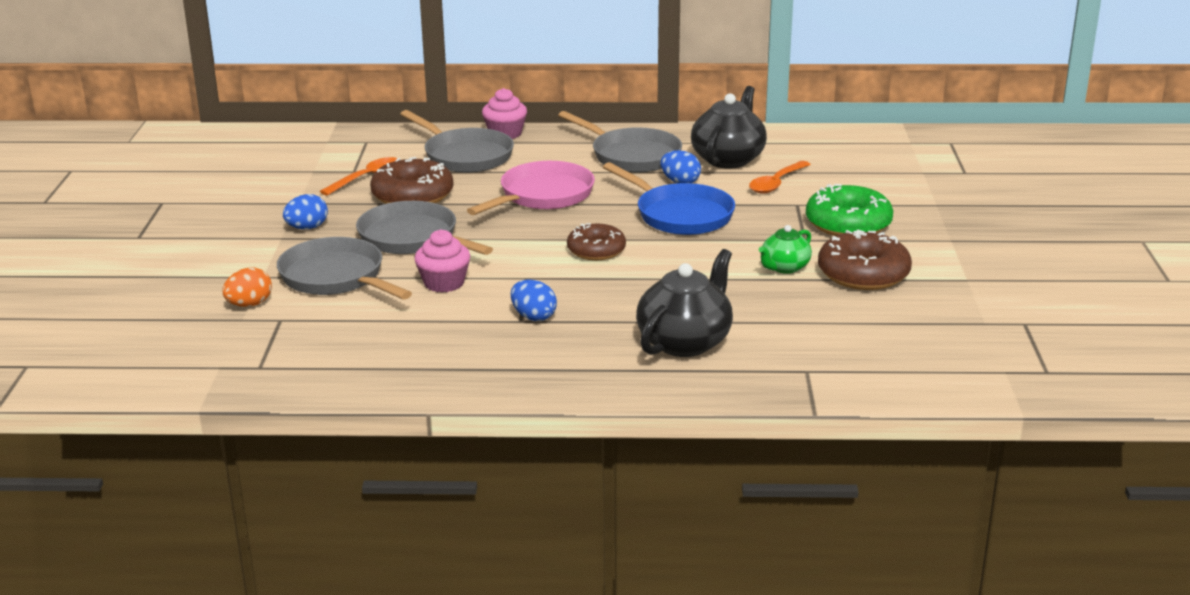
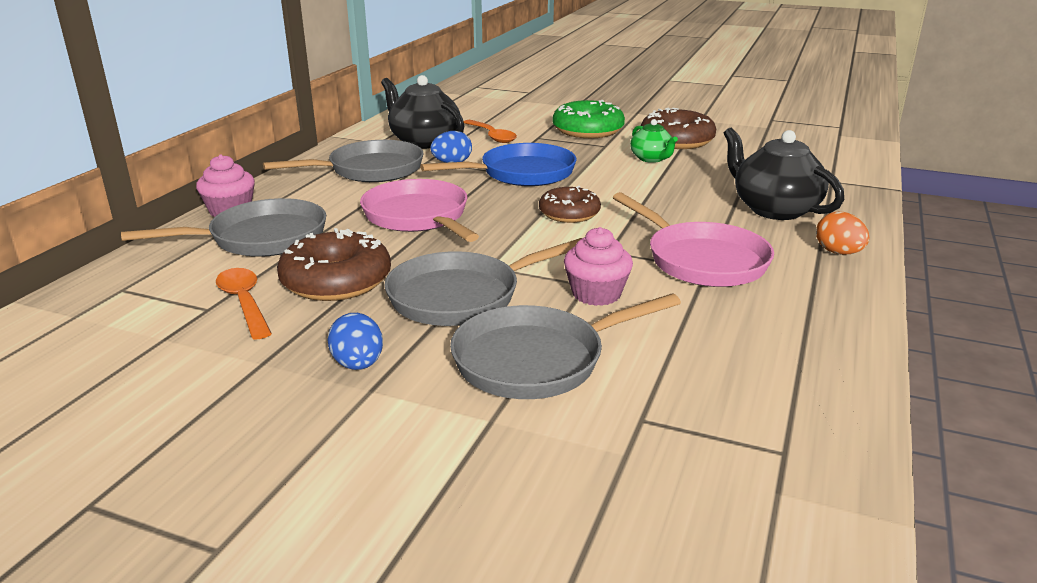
camera: 70 degrees left, 0 degrees up
(249, 304) = (580, 441): orange egg -> orange egg (838, 253)
(533, 317) = (701, 260): blue egg -> pink pan

